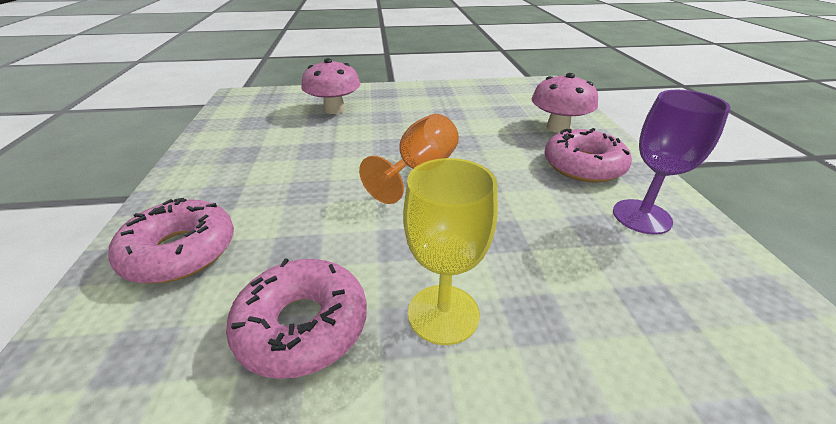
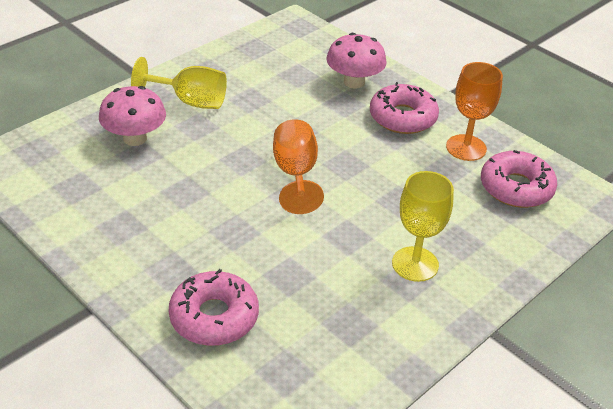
camera: 40 degrees left, 5 degrees up
(303, 325) = (352, 310): pink donut -> pink donut (516, 188)
(402, 102) = (190, 101): none -> yellow goblet
(641, 216) = (466, 148): purple goblet -> orange goblet

